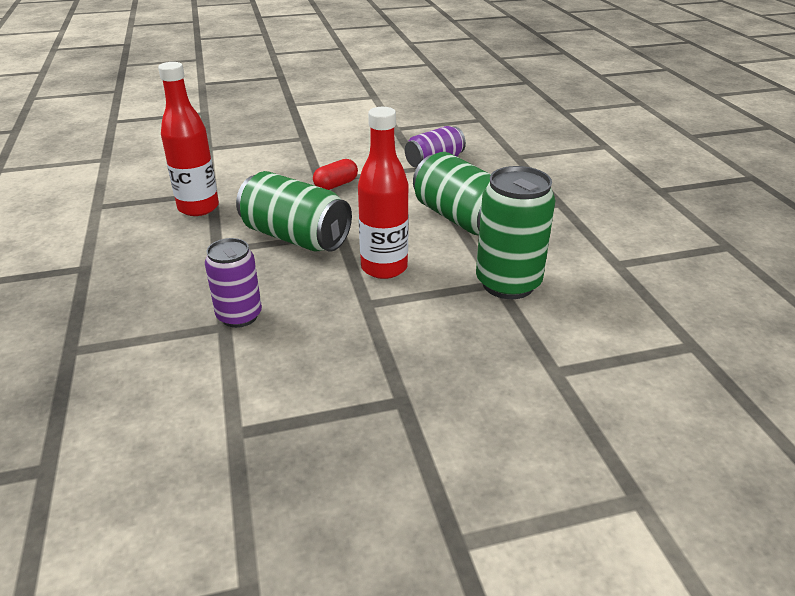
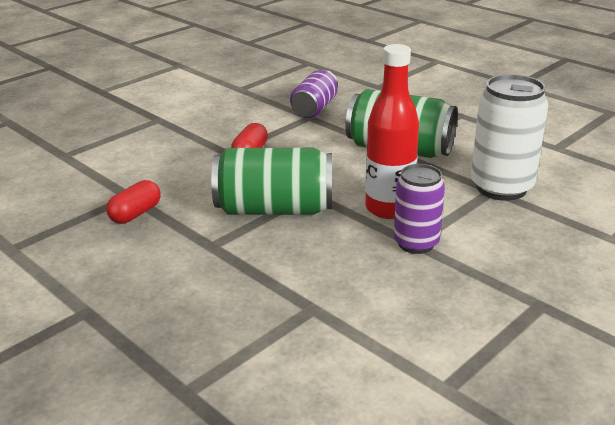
camera: 30 degrees left, 5 degrees down
(198, 208) = (135, 214): red bottle -> red capsule
(239, 316) = (315, 294): purple can -> purple can (416, 243)
(508, 283) = (501, 188): green can -> white can

